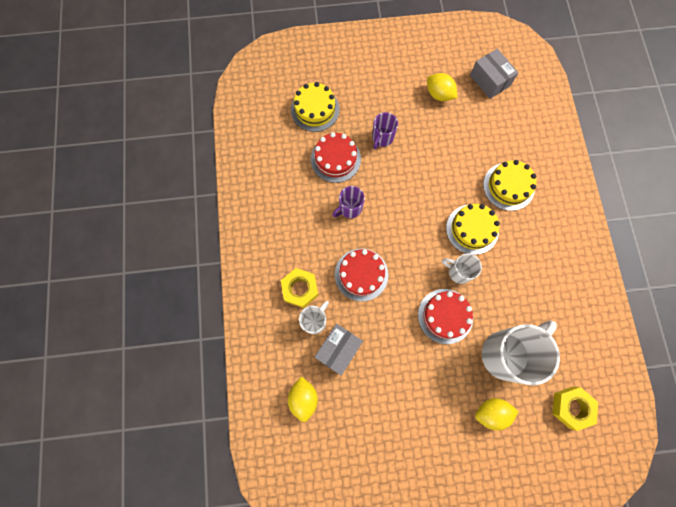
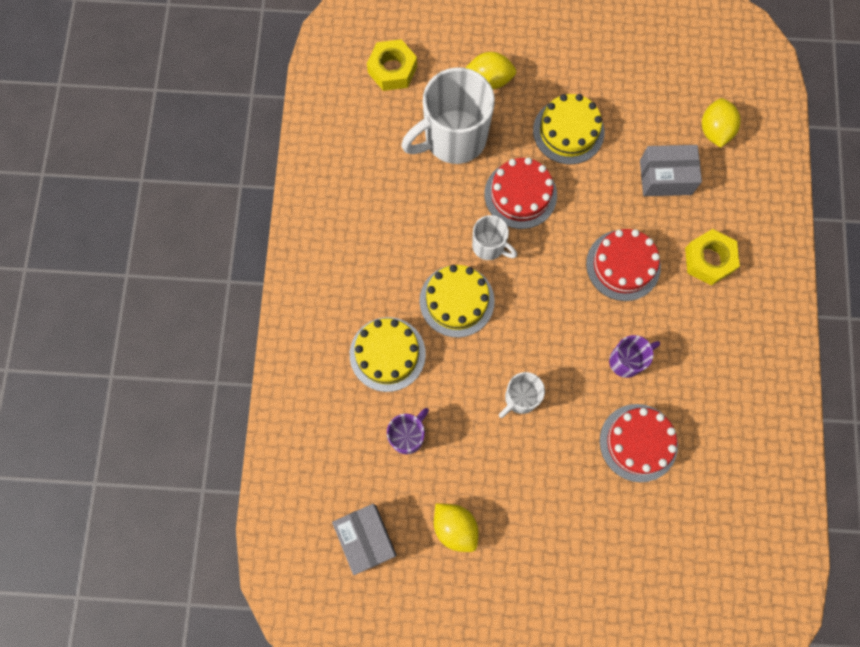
camera: 170 degrees left, 0 degrees up
(314, 321) = (692, 216): white mug -> white mug (520, 398)
(315, 109) = (662, 536): yellow cake -> yellow cake (568, 131)
(338, 350) = (665, 177): grey box -> grey box turned 45 degrees clockwise
(382, 138) = (561, 465): purple mug -> purple mug (408, 436)

